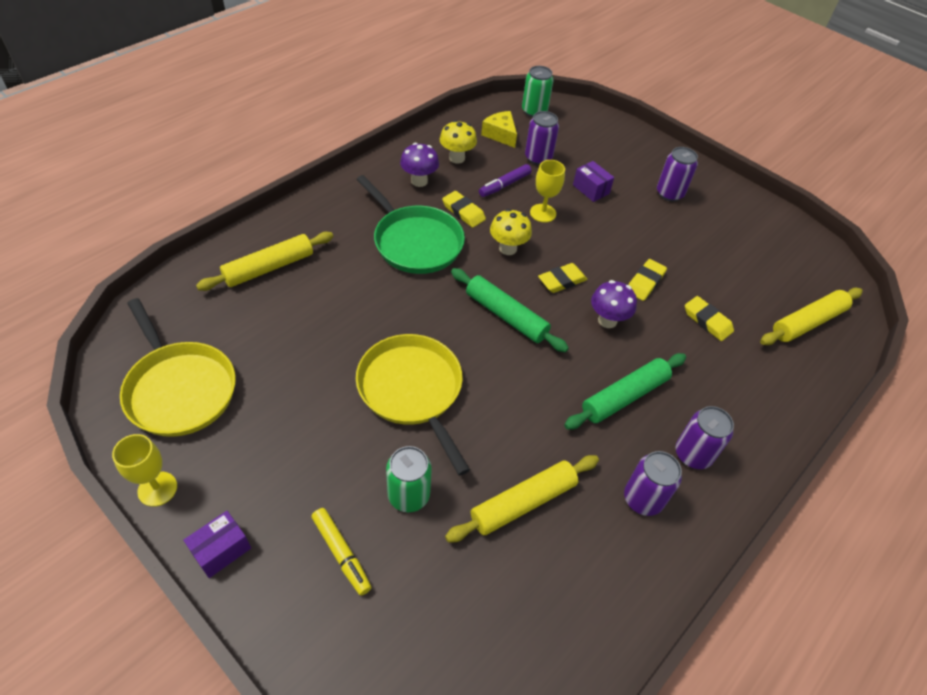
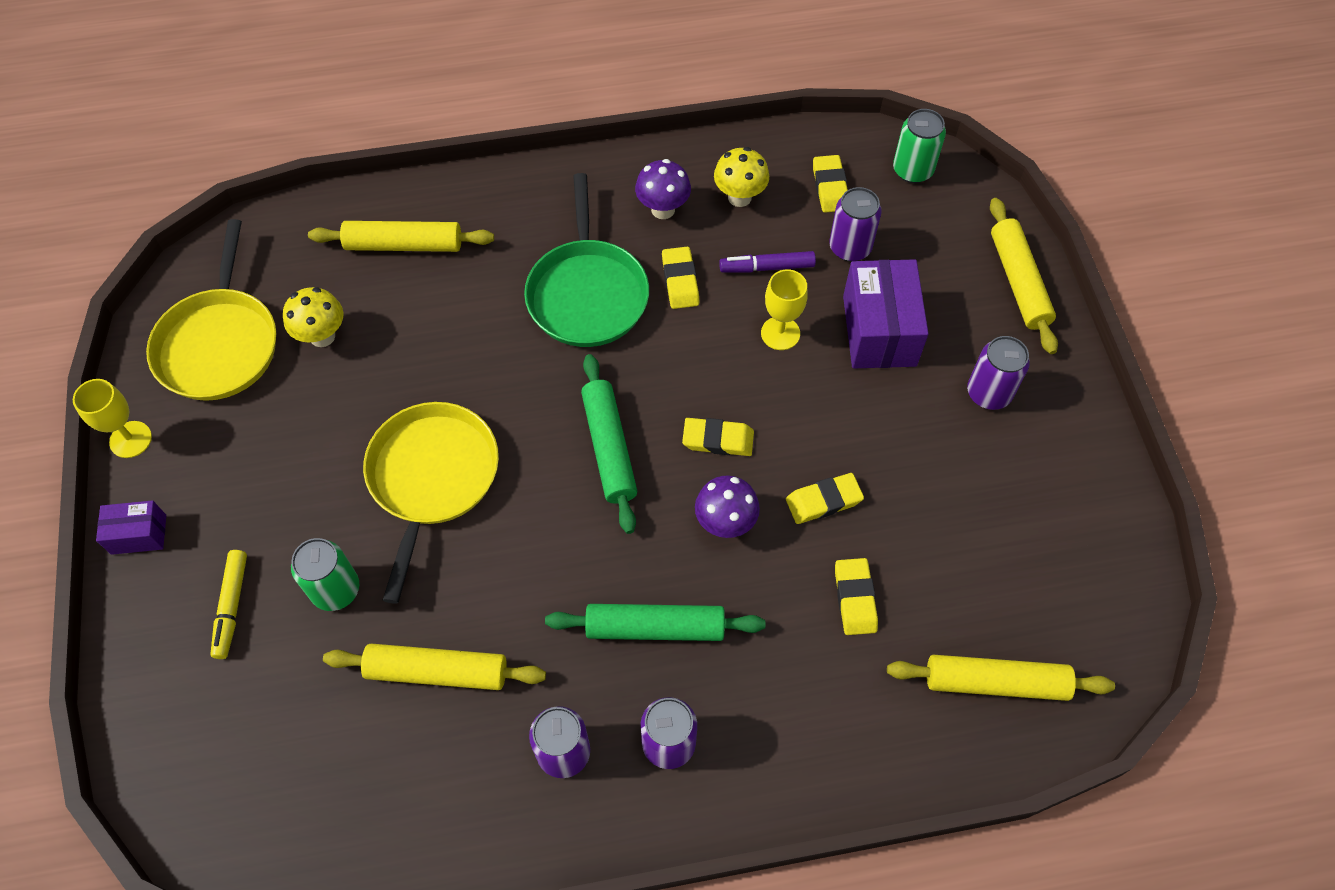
camera: 40 degrees right, 10 degrees up
(500, 134) = (830, 187): yellow cheese -> yellow eraser
(508, 248) = (690, 360): yellow mushroom -> yellow mushroom (322, 336)
(591, 189) = (879, 330): purple box -> purple box, size x1.85
(633, 139) = (1018, 282): none -> yellow rolling pin

